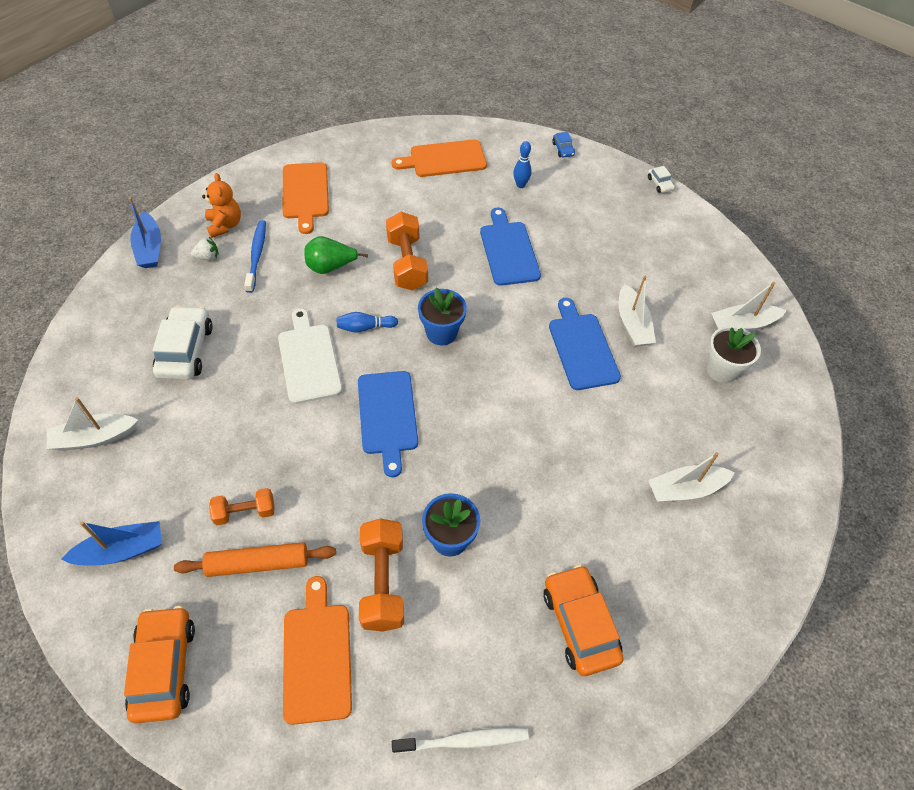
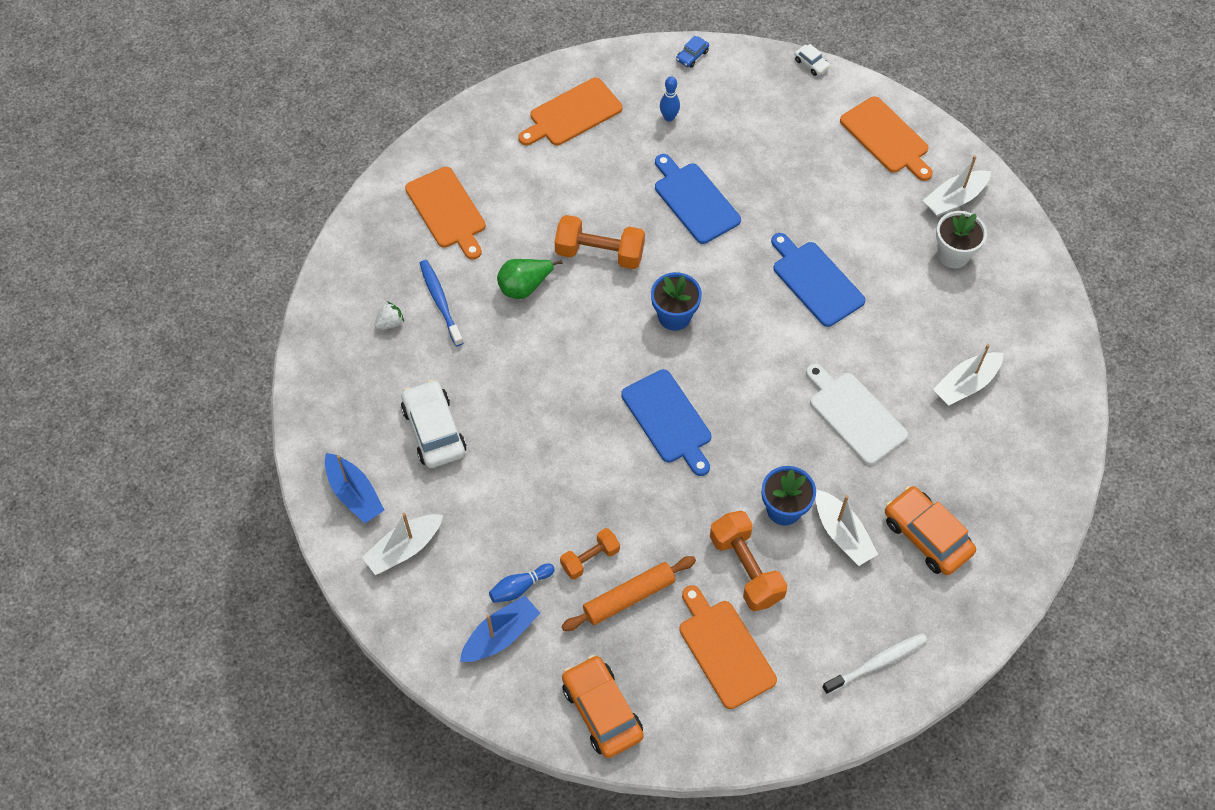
camera: 20 degrees left, 5 degrees up
(149, 248) = (322, 336): blue boat -> blue boat (354, 494)
(225, 225) = (384, 280): orange teddy bear -> none
(309, 360) = (562, 393): white cutting board -> white cutting board (855, 415)
(365, 327) = (597, 339): blue bowling pin -> blue bowling pin (520, 587)
(407, 263) = (599, 253): orange dumbbell -> orange dumbbell turned 45 degrees counterclockwise
(563, 149) = (692, 56): blue car -> blue car turned 75 degrees clockwise
(632, 324) = (852, 238): white boat -> white boat (842, 534)
(700, 257) = (886, 138): none -> orange cutting board

